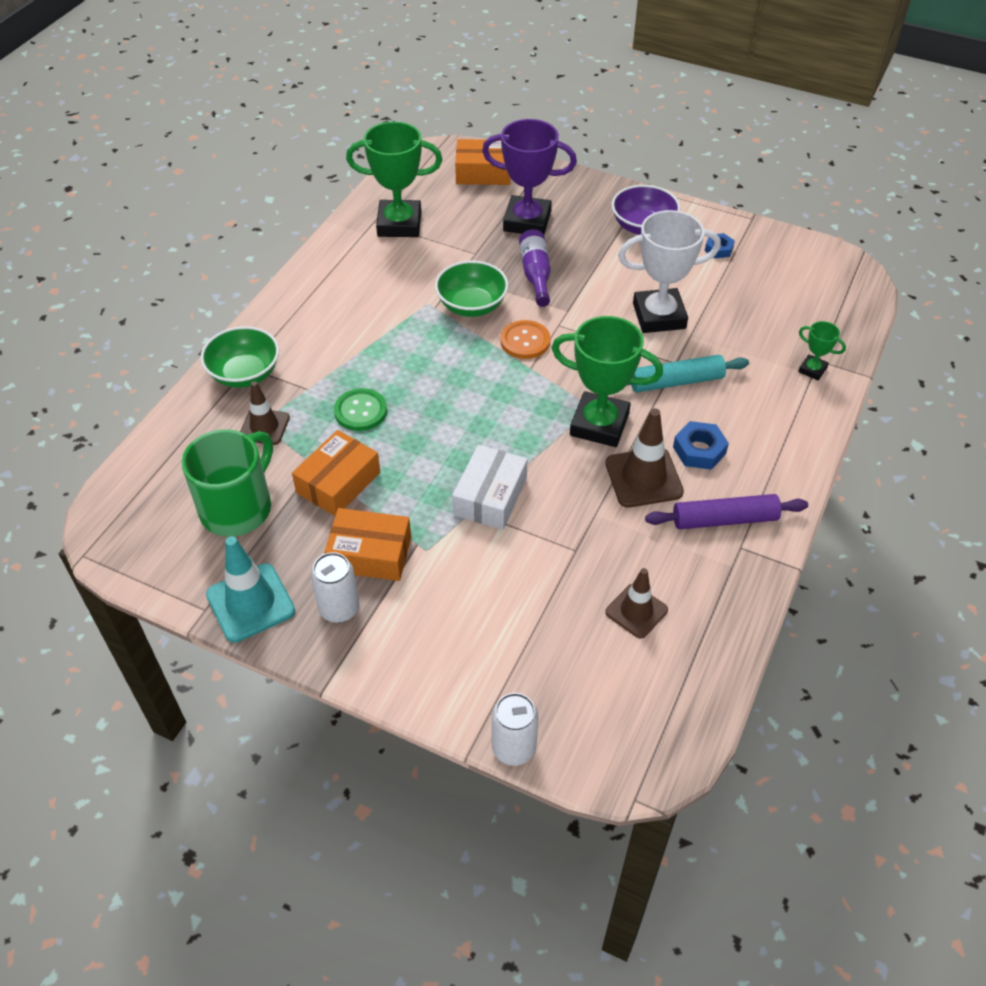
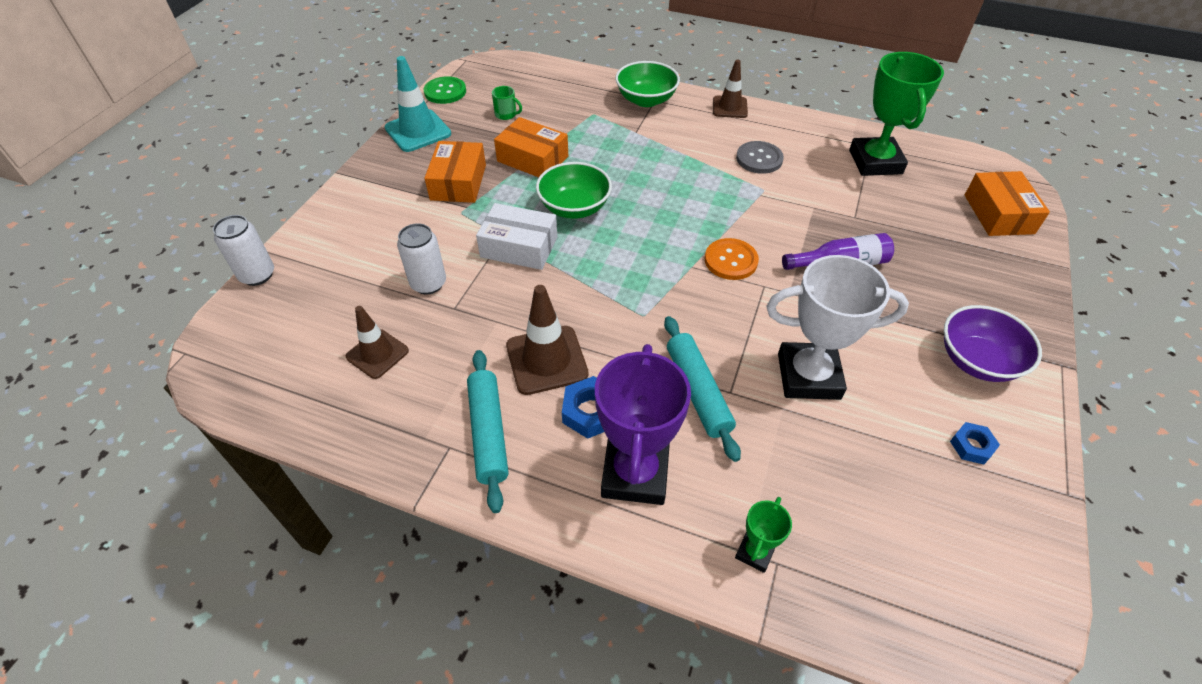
camera: 85 degrees right, 0 degrees up
(238, 508) = (506, 114): green mug -> green mug, size x0.40
(264, 427) = (589, 116): brown traffic cone -> brown traffic cone (730, 107)
(339, 609) = (407, 172): white can -> white can (428, 283)
(360, 411) = (614, 162): green button -> green button (445, 92)
(378, 299) = (759, 159): none -> grey button
(472, 305) = (772, 219): green bowl -> green bowl (574, 207)
(527, 221) = (929, 253): purple trophy -> purple trophy (635, 473)
(599, 424) = (619, 322): green trophy -> none
(659, 316) = (808, 376): white trophy -> white trophy turned 75 degrees counterclockwise
(724, 519) = (489, 433): purple rolling pin -> turquoise rolling pin

